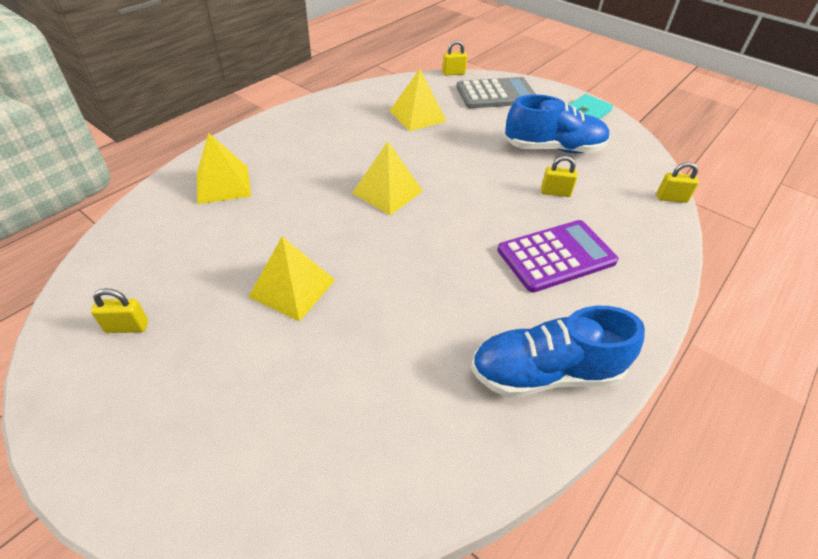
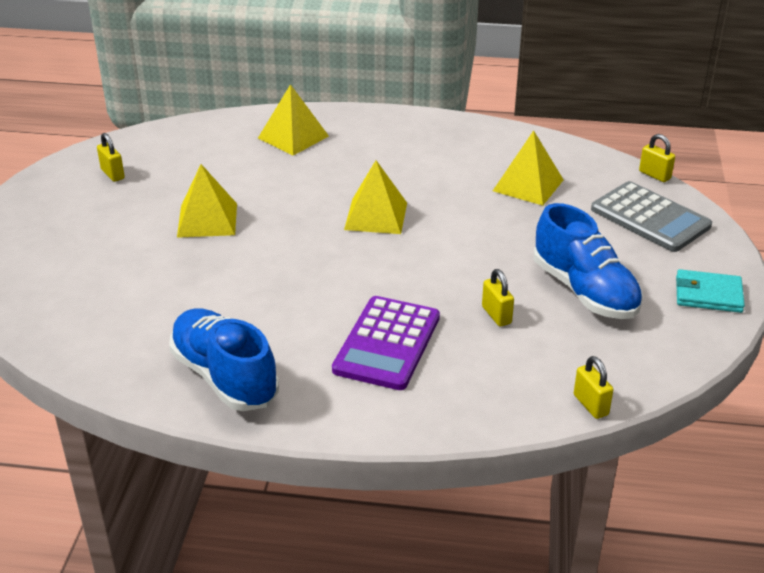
camera: 60 degrees right, 10 degrees down
(556, 256) = (387, 343): purple calculator -> purple calculator turned 75 degrees clockwise

